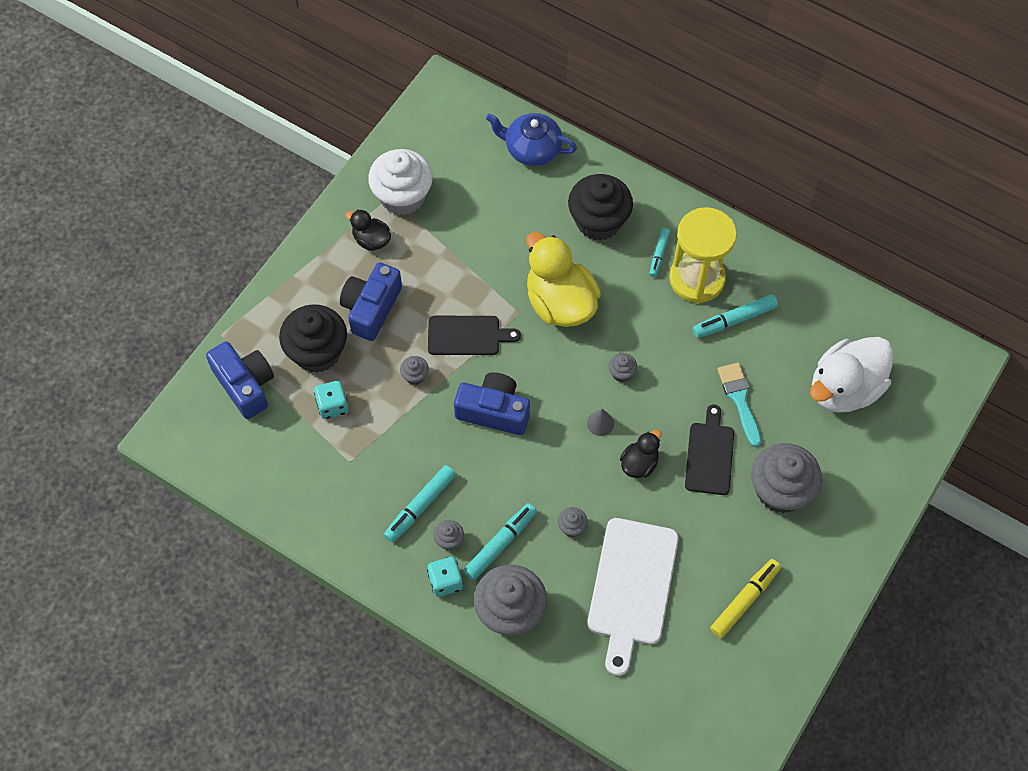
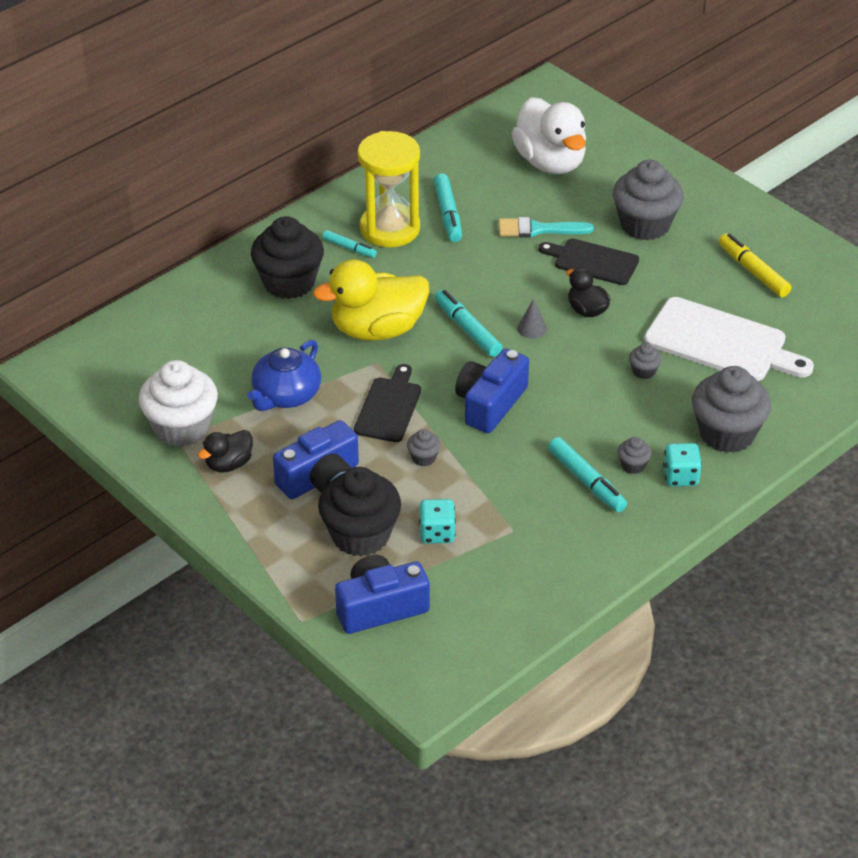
camera: 75 degrees left, 20 degrees down
(371, 308) = (321, 479): blue camera -> blue camera turned 75 degrees counterclockwise
(500, 544) = (648, 427): turquoise marker -> turquoise marker (467, 329)
(532, 149) = (171, 314): blue teapot -> blue teapot (286, 395)
(621, 373) = (479, 302): grey cupcake -> none

